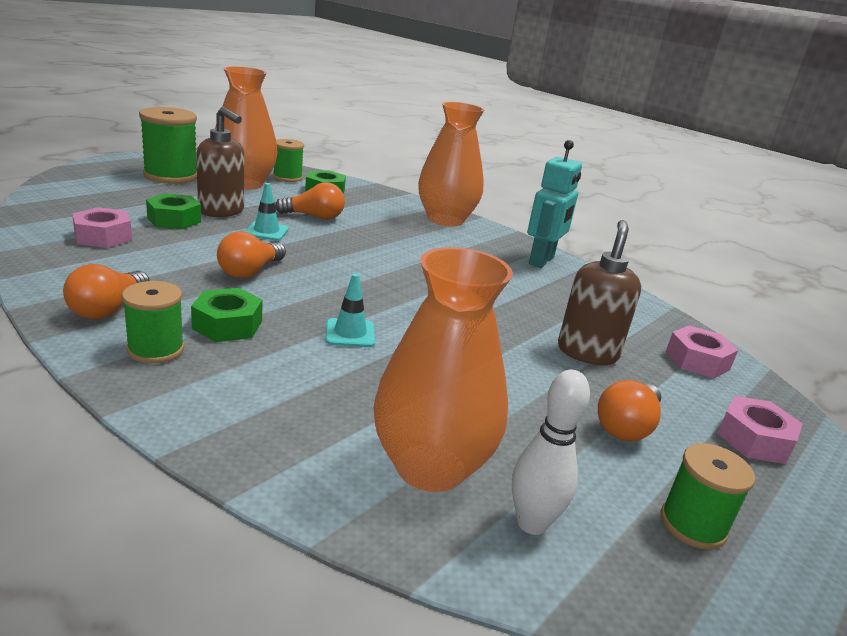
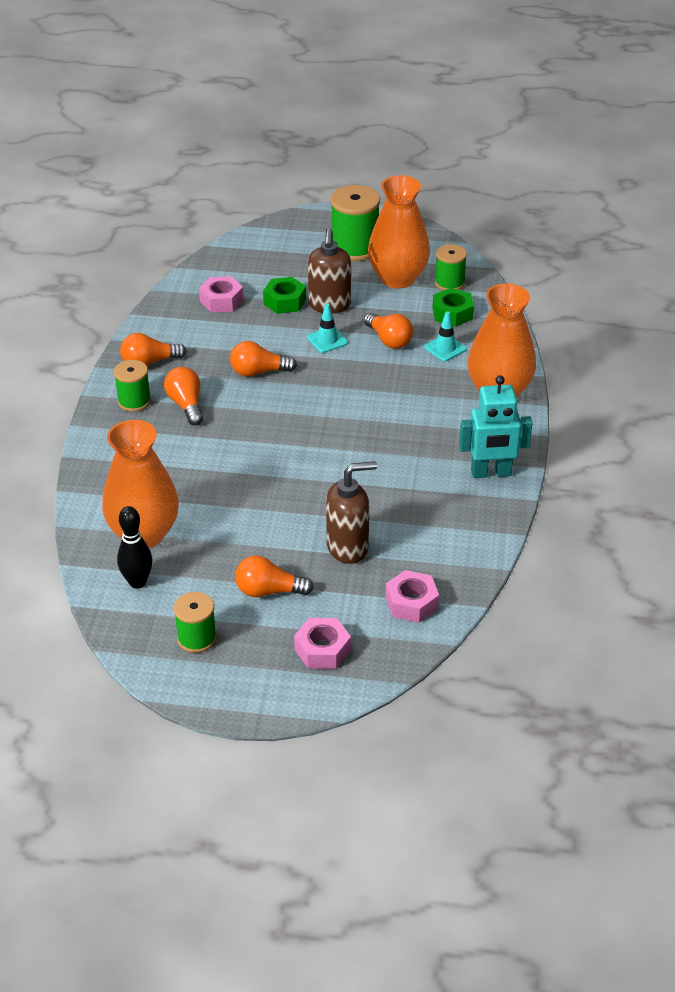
camera: 60 degrees right, 15 degrees up
(227, 325) = (186, 405): green nut -> orange light bulb
(350, 333) = (236, 447): turquoise traffic cone -> turquoise traffic cone (445, 348)
(531, 523) = (137, 582): white bowling pin -> black bowling pin

